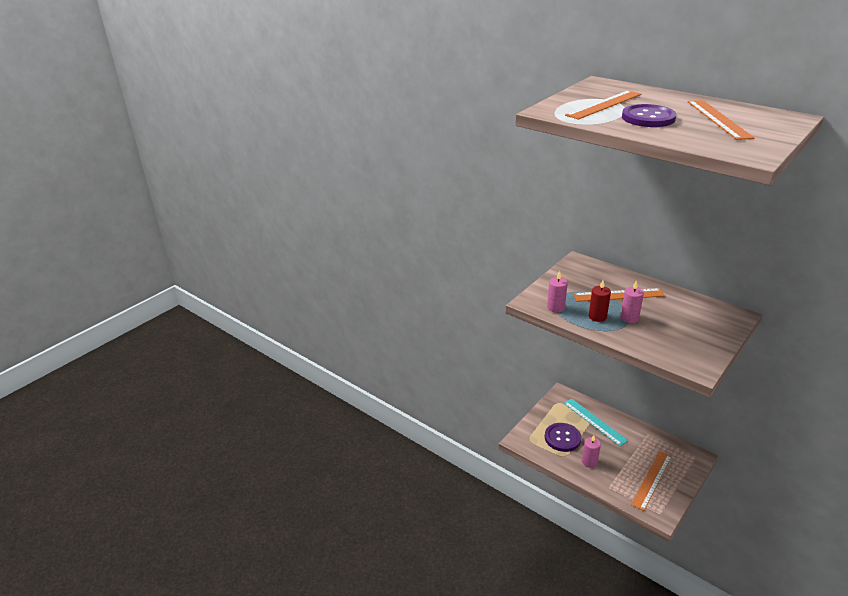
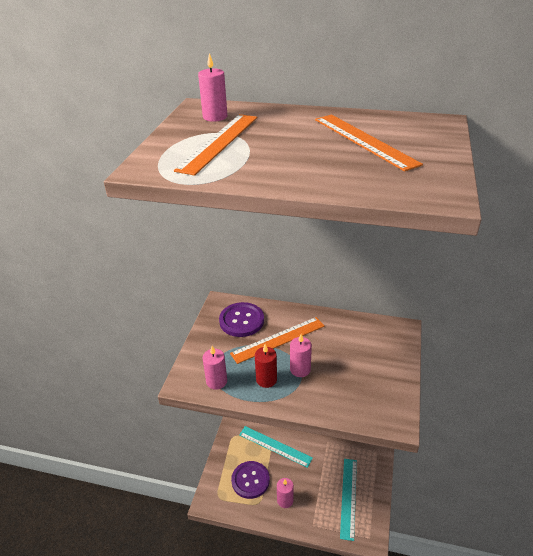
camera: 25 degrees left, 5 degrees up
(608, 90) = (215, 117): none -> pink candle
(648, 118) = (283, 155): purple button -> purple button (241, 321)
(652, 479) = (348, 497): orange ruler -> turquoise ruler

